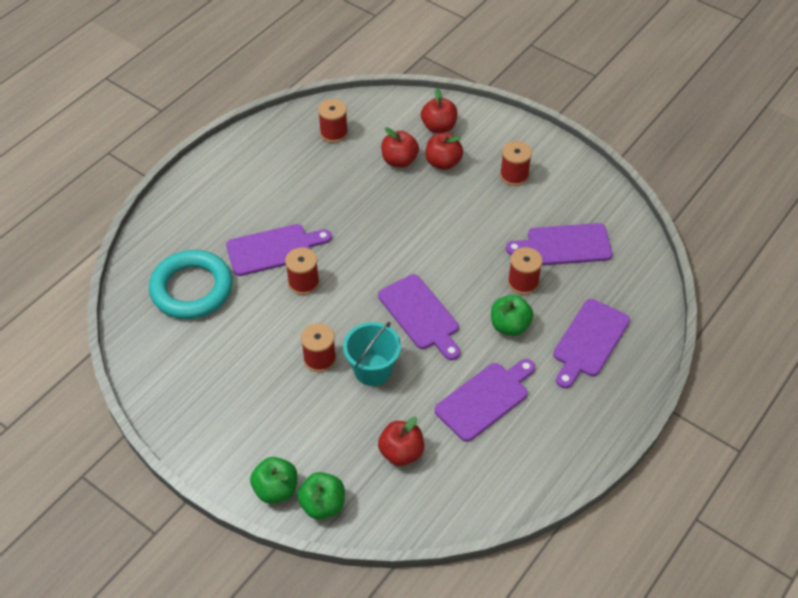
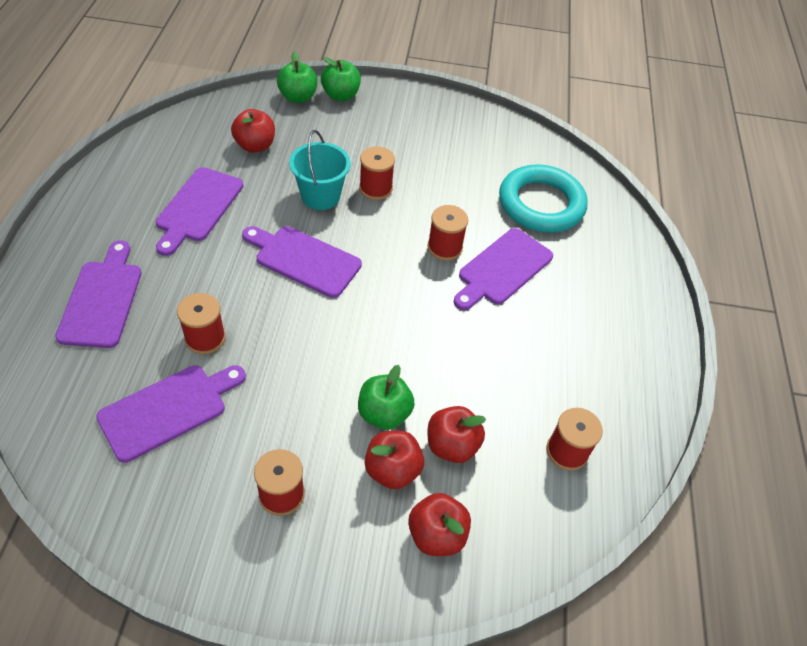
camera: 145 degrees right, 0 degrees up
(510, 326) = (201, 283): green apple -> green apple (384, 413)

